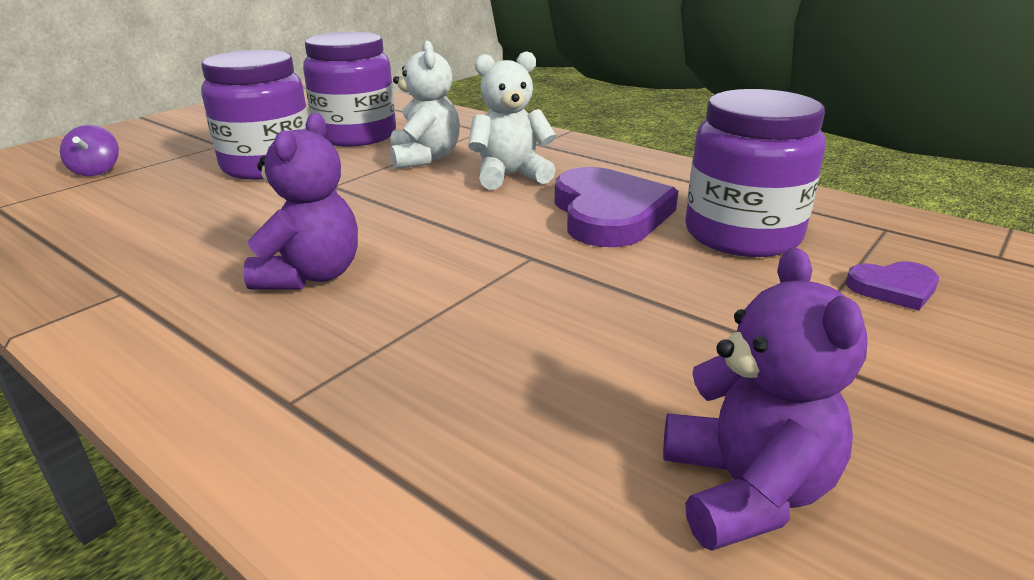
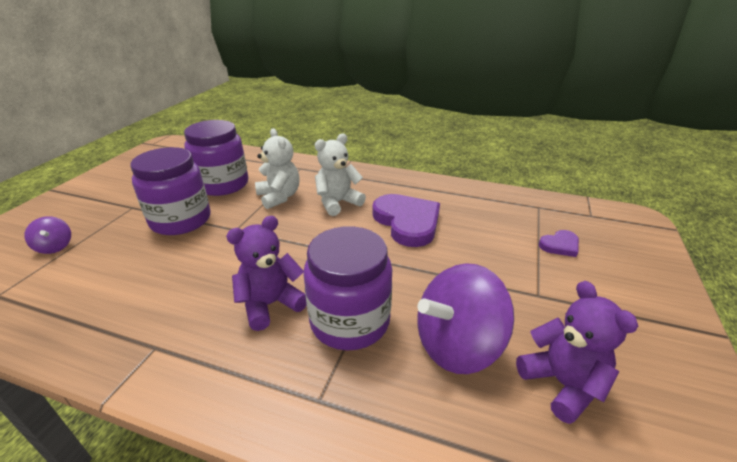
camera: 20 degrees left, 5 degrees up
(311, 276) = (270, 304): purple teddy bear -> purple teddy bear turned 120 degrees counterclockwise
(573, 387) = (457, 345): none -> purple spinning top
(742, 234) = (479, 224): purple jar -> purple jar (350, 321)

